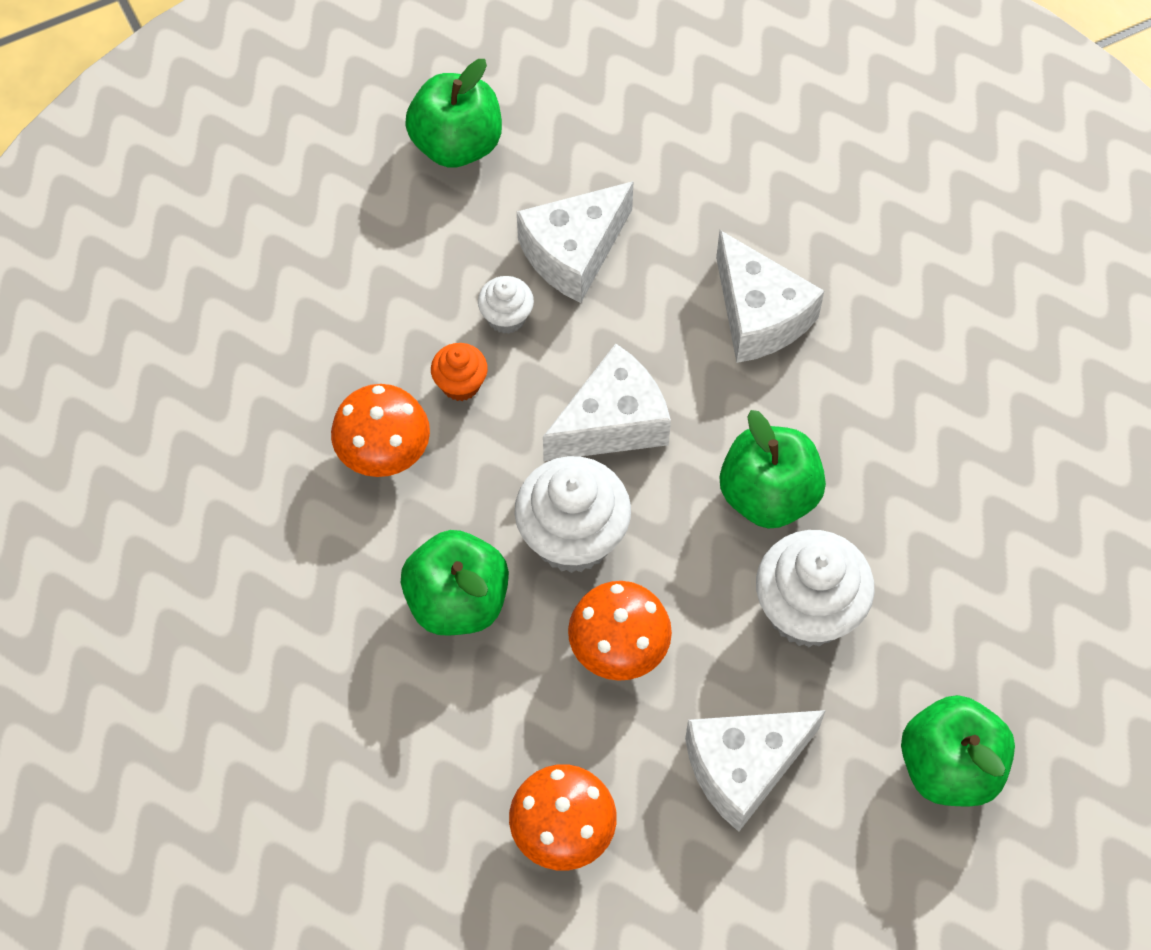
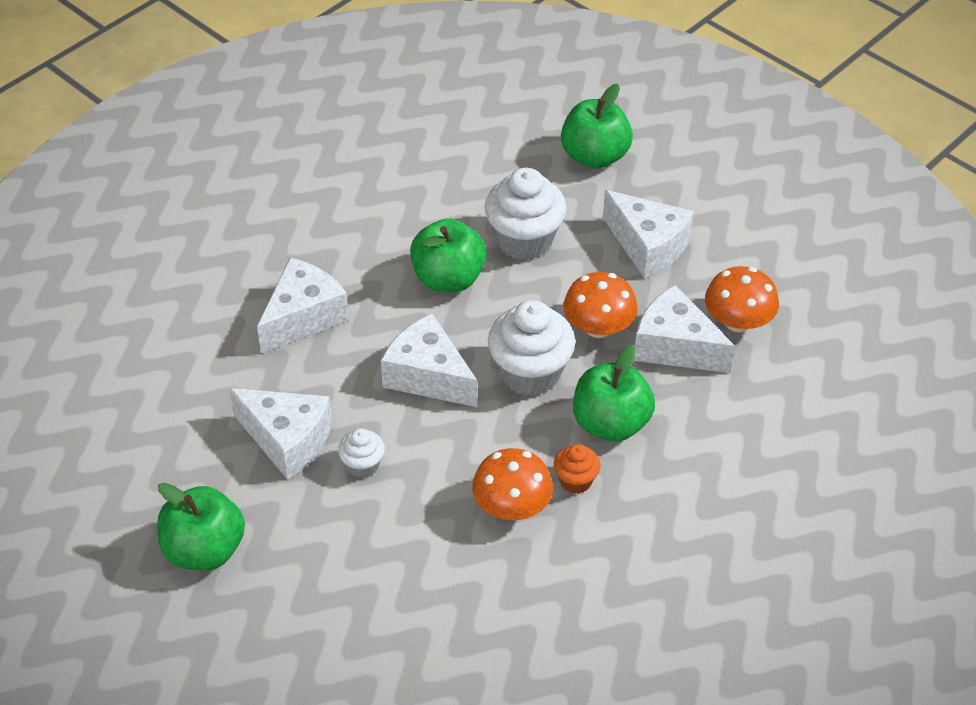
camera: 110 degrees left, 15 degrees down
(460, 384) = (434, 476): orange cupcake -> orange cupcake (575, 481)
(550, 729) = (675, 346): none -> white cheese

